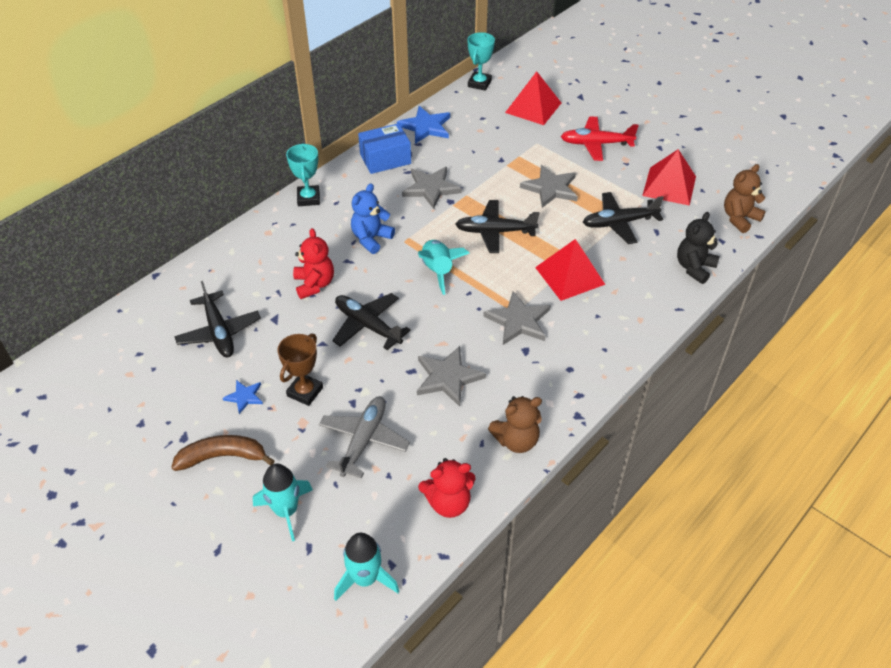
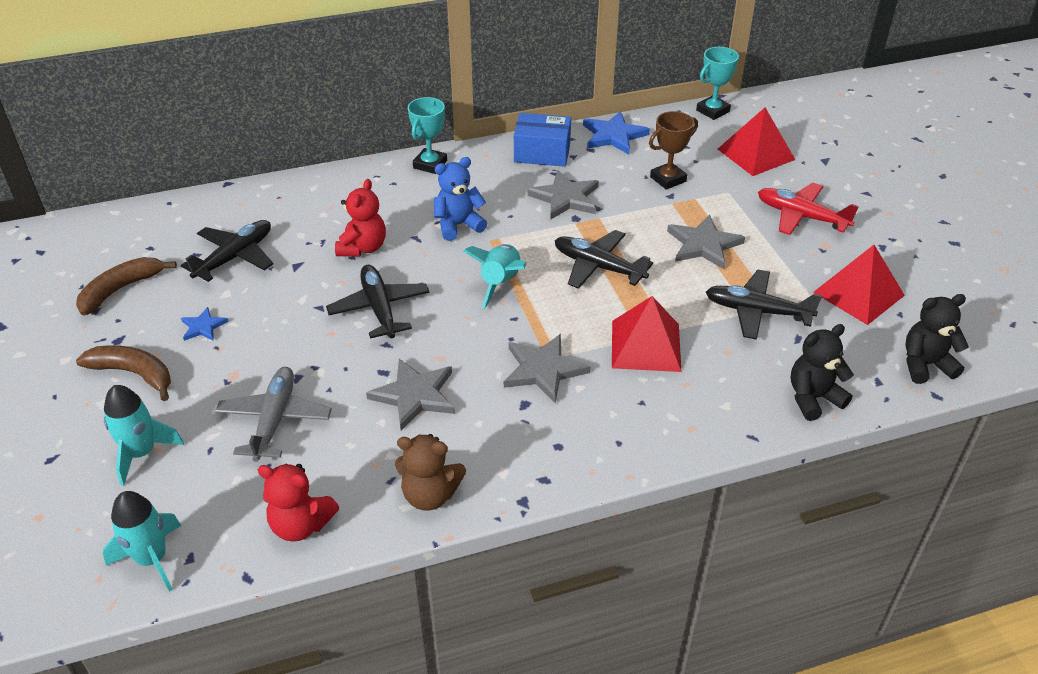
camera: 30 degrees right, 5 degrees down
(147, 397) = (121, 289): none -> brown banana
(219, 332) = (235, 257): black plane -> black plane turned 150 degrees counterclockwise
(305, 392) = (262, 346): brown trophy -> brown trophy (668, 179)
(364, 440) = (275, 419): grey plane -> grey plane turned 45 degrees counterclockwise
(739, 218) = (925, 365): brown teddy bear -> black teddy bear

